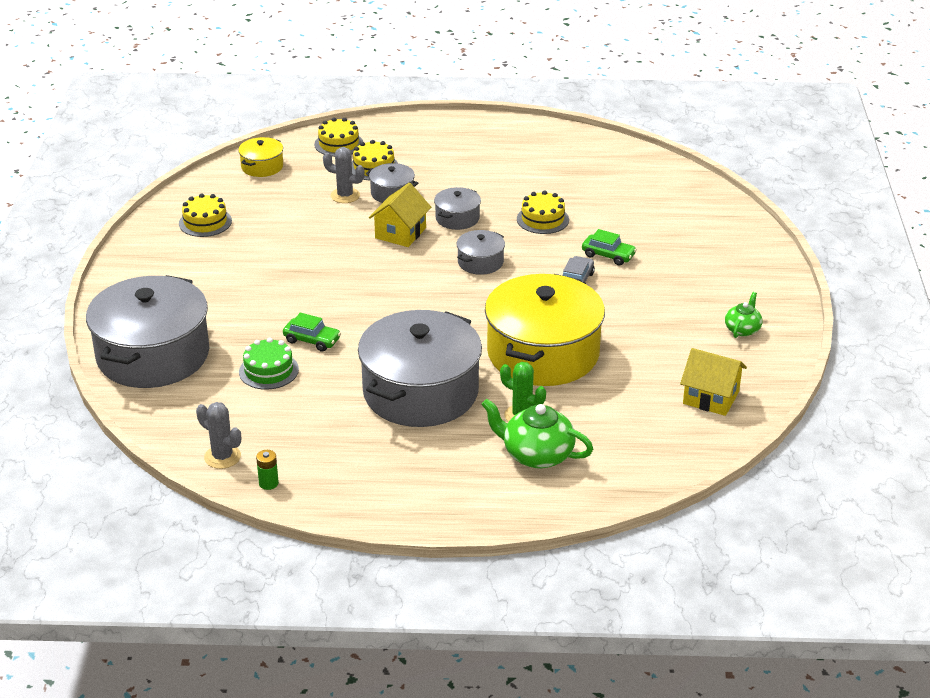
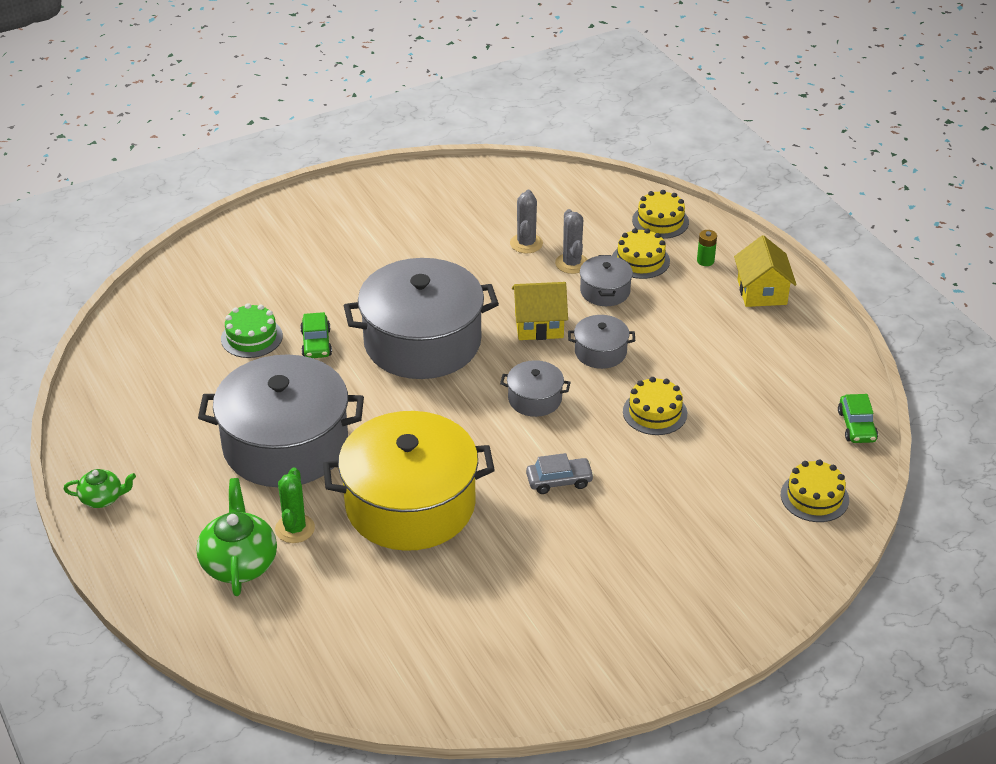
camera: 60 degrees right, 5 degrees up
(153, 355) = (227, 263): grey pot -> grey pot (422, 342)
(205, 222) = (450, 202): yellow cake -> yellow cake (814, 497)
(222, 457) = (112, 364): grey cactus -> grey cactus (526, 243)
(262, 166) = (573, 193): yellow pot -> none
(268, 483) = (92, 406): green battery -> green battery (705, 261)
(608, 255) = (629, 487): green car -> green car (856, 426)
(711, 397) = (425, 664): yellow house -> yellow house (762, 292)
(742, 329) = (575, 648): green teapot -> green teapot (102, 498)

